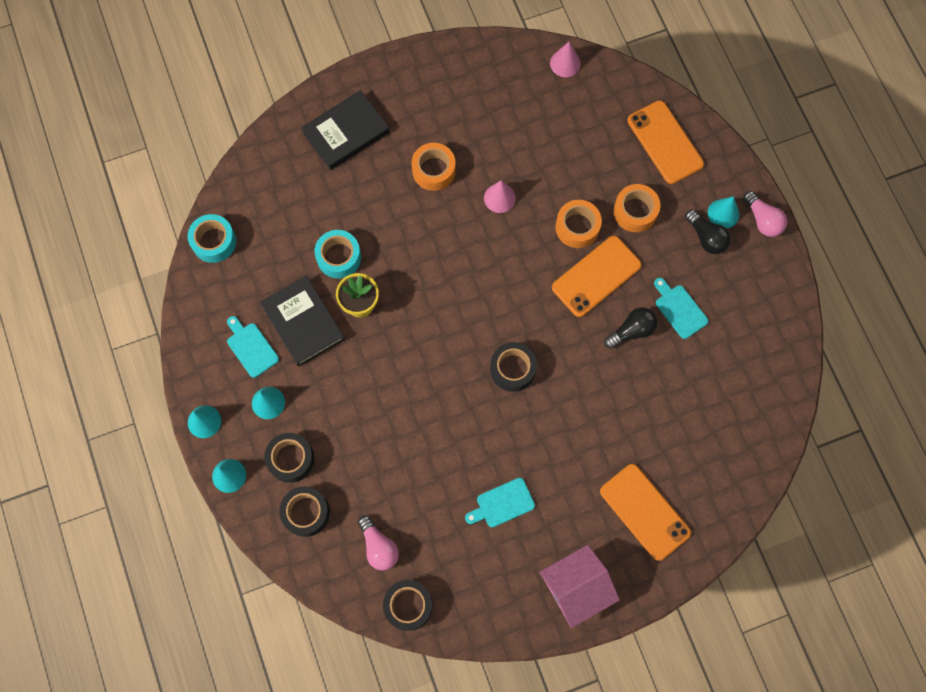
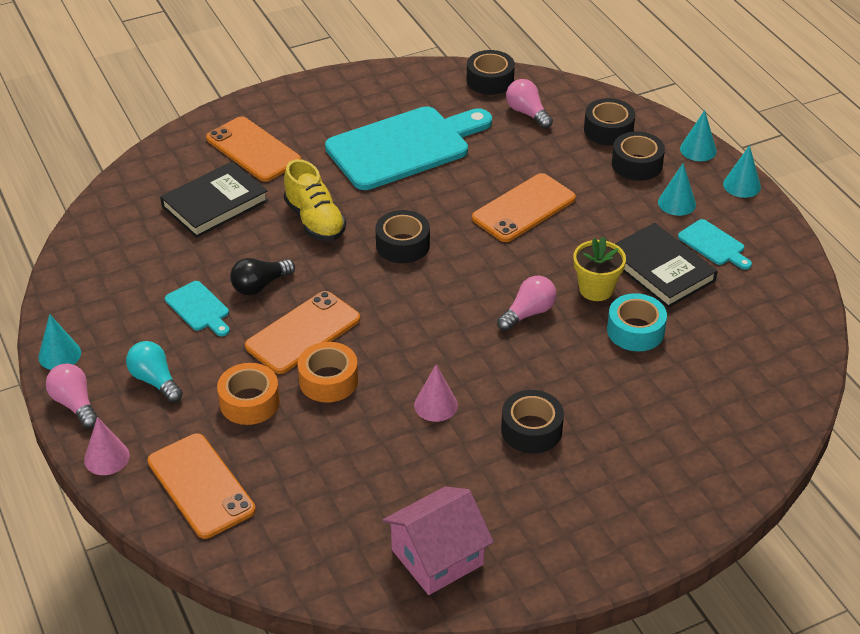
camera: 175 degrees right, 30 degrees down
(214, 242) = (800, 336): turquoise tape -> none
(346, 132) = (666, 467): black book -> black book (215, 204)
(403, 407) = (523, 208): none -> orange phone
(418, 282) = (528, 313): none -> pink light bulb
(433, 170) = (531, 430): orange tape -> black tape
(502, 504) = (404, 147): turquoise cutting board -> turquoise cutting board, size x2.31
(565, 63) = (351, 582): pink cone -> pink cone (106, 457)
(576, 588) = (325, 99): pink house -> pink house (437, 557)
(587, 406) = (315, 221): none -> yellow shoe
(706, 237) = (155, 381): black light bulb -> turquoise light bulb
(723, 213) = (128, 408): turquoise cone -> turquoise cone (59, 355)

